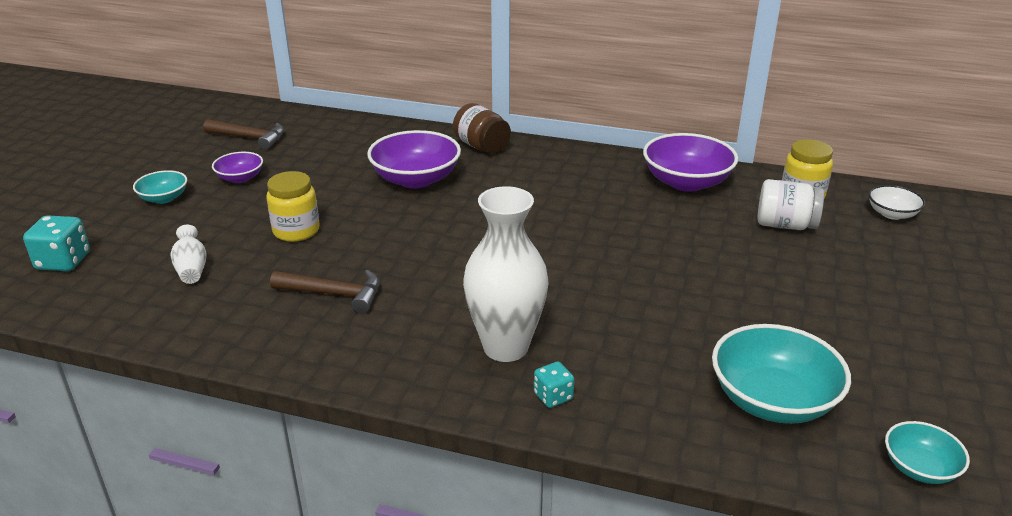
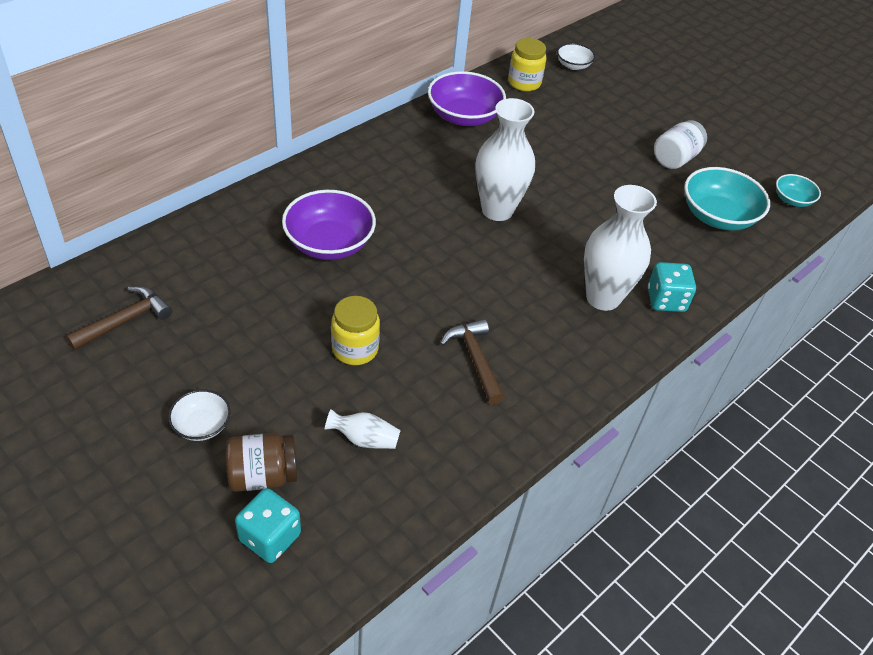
camera: 65 degrees left, 15 degrees up
(164, 198) = (202, 425): turquoise bowl -> white bowl
(240, 178) = (213, 355): purple bowl -> none
(334, 294) = (475, 360): brown hammer -> brown hammer turned 60 degrees counterclockwise
(481, 146) = (307, 182): brown jar -> brown jar (263, 475)
(553, 396) = (666, 300): turquoise dice -> turquoise dice, size x1.66
(566, 242) = (497, 210): none -> white vase
(785, 225) = (552, 110): white jar -> white jar (675, 158)

